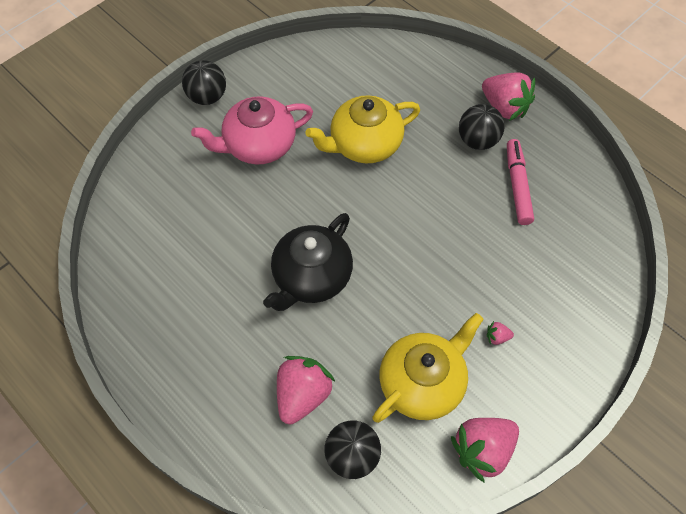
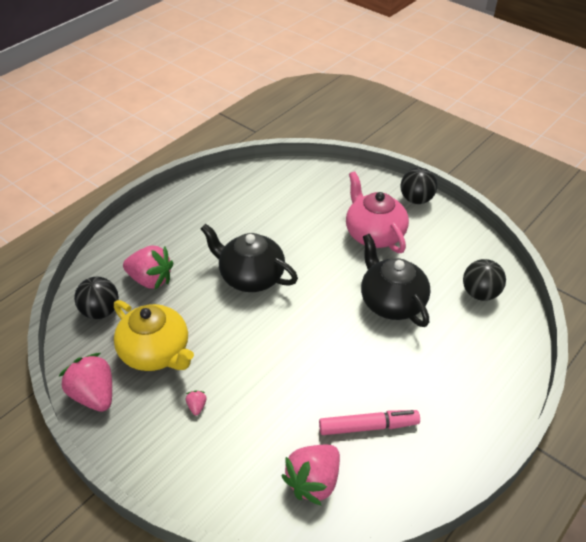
camera: 85 degrees right, 15 degrees down
(364, 144) = (391, 302): yellow teapot -> black teapot
(477, 140) = (418, 391): black ball -> black ball (480, 293)
(504, 107) = (470, 416): pink strawberry -> pink strawberry (313, 482)

